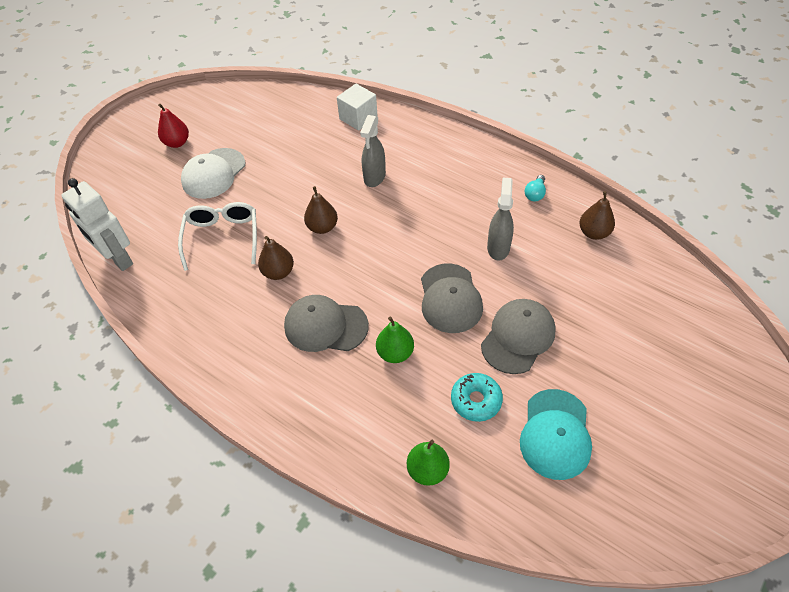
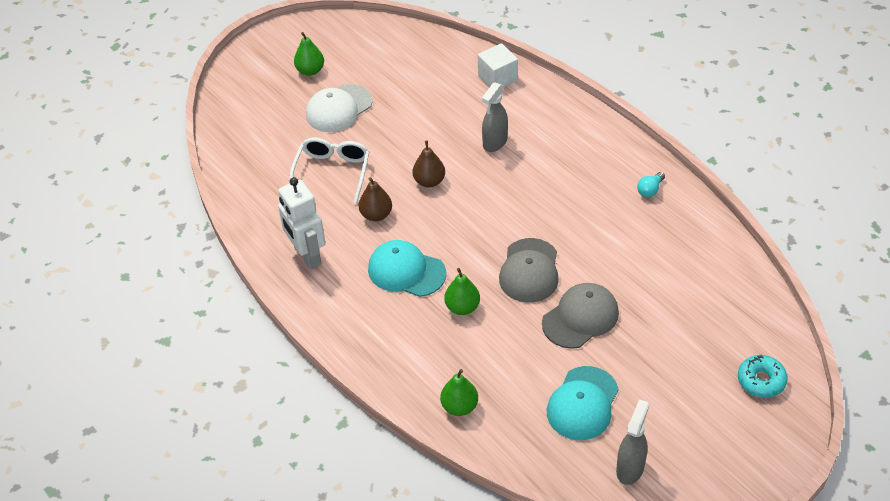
camera: 15 degrees right, 5 degrees down
(118, 258) = (232, 173): white robot -> white robot (307, 255)
(177, 143) = (310, 71): red pear -> green pear
(325, 326) = (406, 271): grey cap -> turquoise cap
(476, 400) = (521, 362): turquoise donut -> turquoise donut (761, 381)
(498, 247) = (593, 234): grey spray bottle -> grey spray bottle (630, 468)
(594, 233) = (693, 239): brown pear -> none

